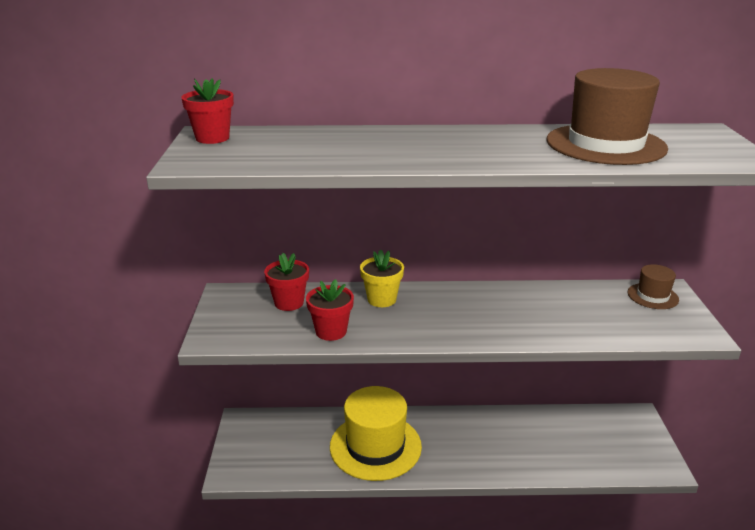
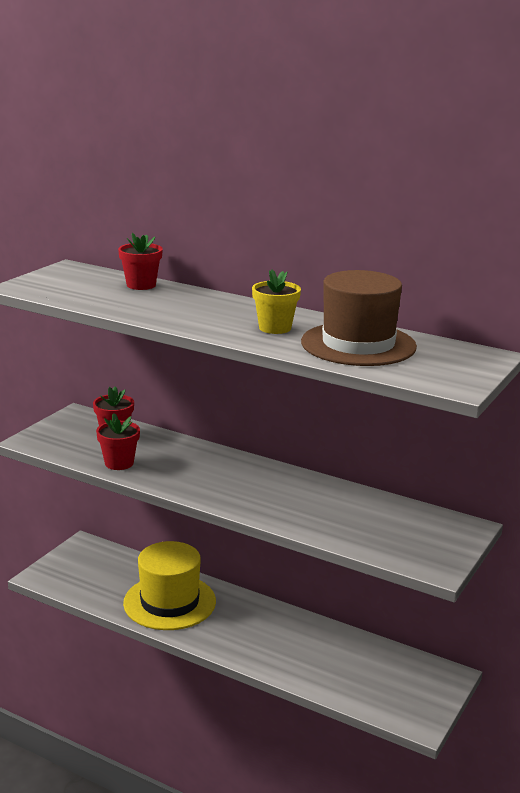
camera: 30 degrees right, 5 degrees down
(212, 138) = (66, 272): red flower pot -> red flower pot (141, 285)
(381, 299) = (189, 454): yellow flower pot -> yellow flower pot (275, 328)
(652, 296) = (441, 526): brown hat -> none

